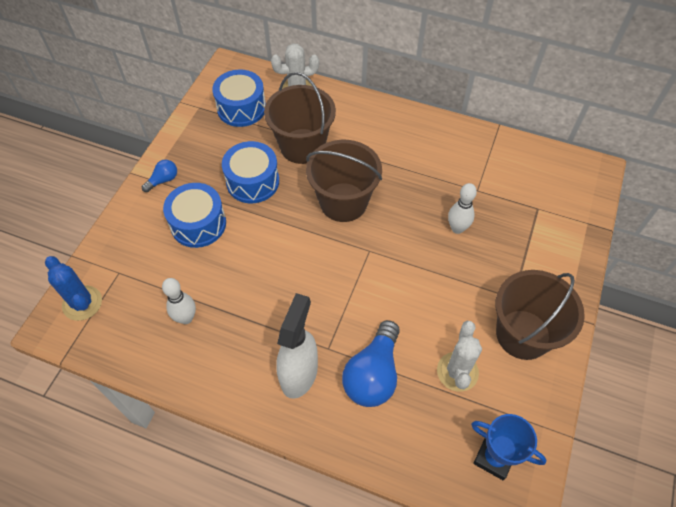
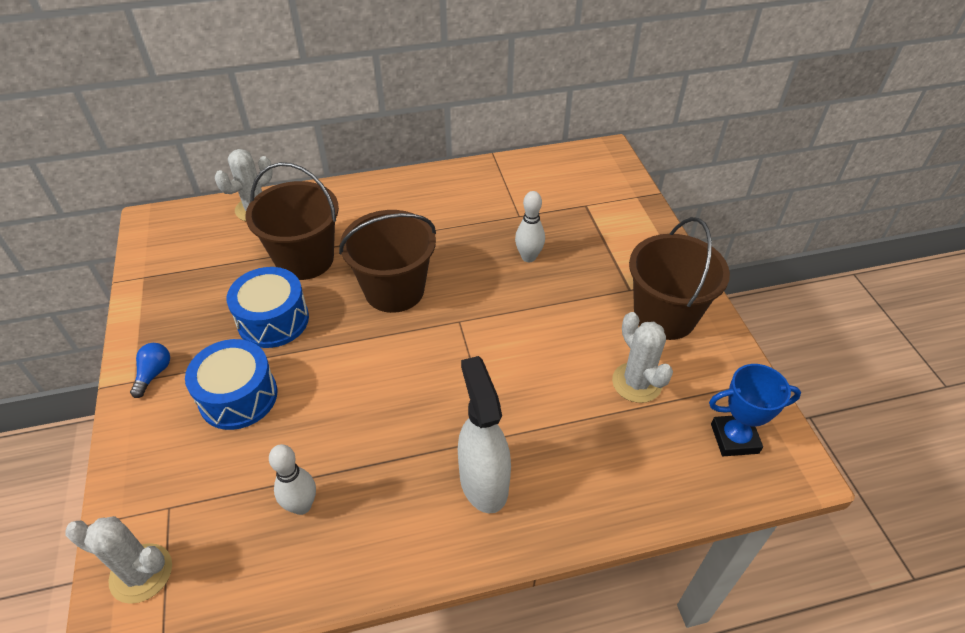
camera: 35 degrees left, 10 degrees down
(82, 303) = (141, 573): blue cactus -> white cactus
(241, 108) = (201, 254): blue drum -> none
(373, 374) = (560, 435): blue light bulb -> none

